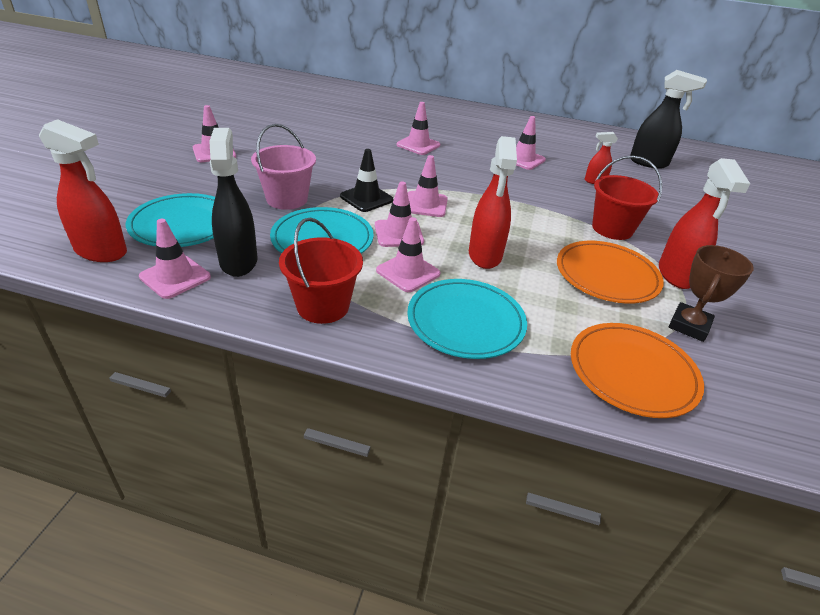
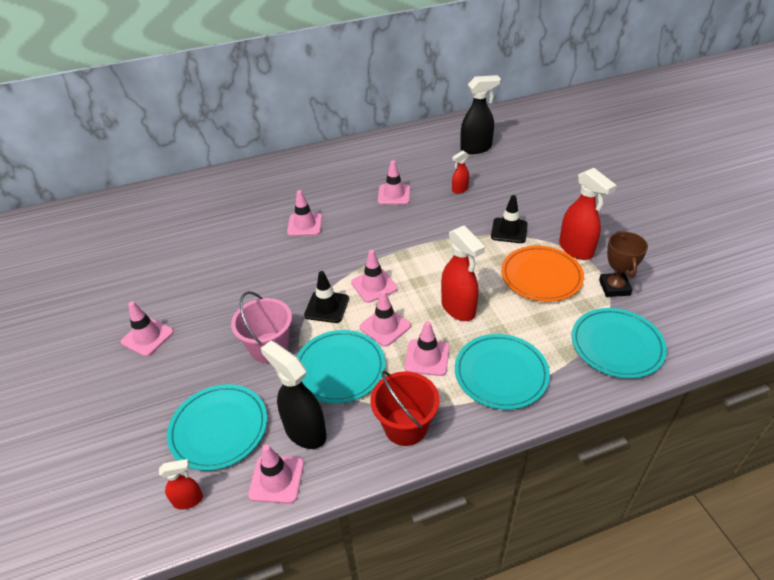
camera: 30 degrees left, 5 degrees up
(101, 252) = (188, 500): red spray bottle -> red spray bottle, size x0.54
(612, 229) = (509, 231): red bucket -> black traffic cone
(632, 372) = (616, 345): orange plate -> turquoise plate

